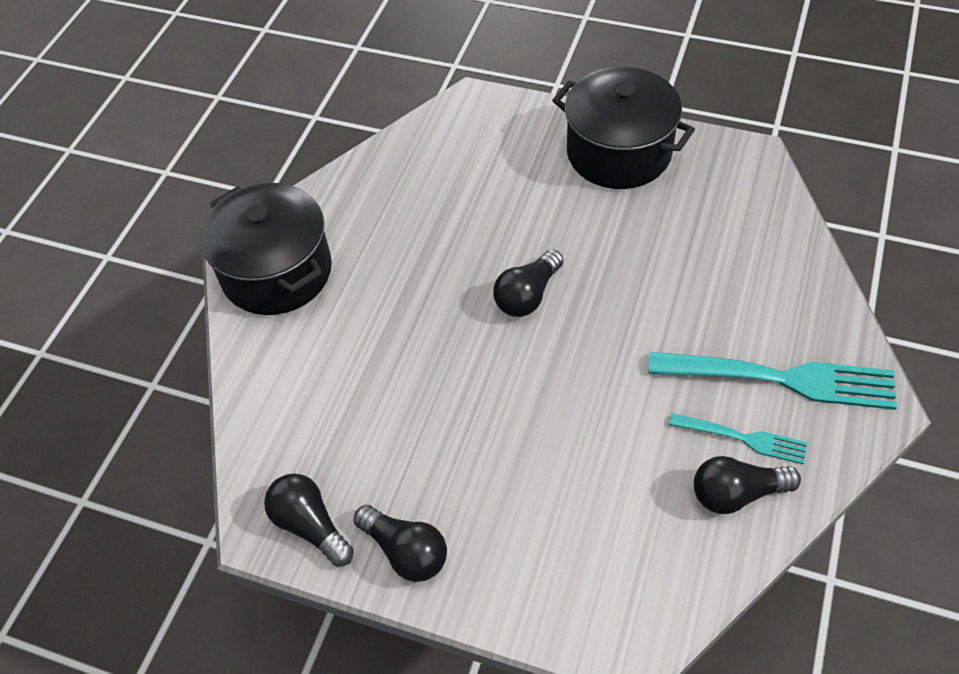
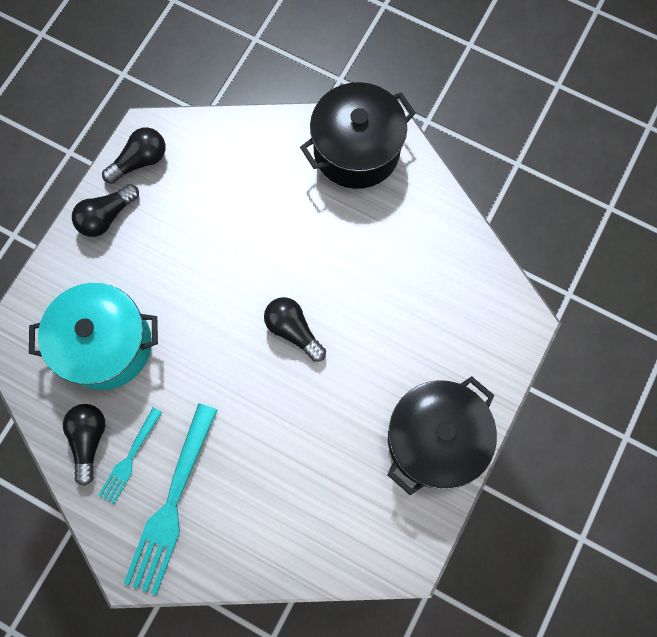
camera: 95 degrees right, 20 degrees up
(600, 504) = (106, 345): none -> turquoise pot

